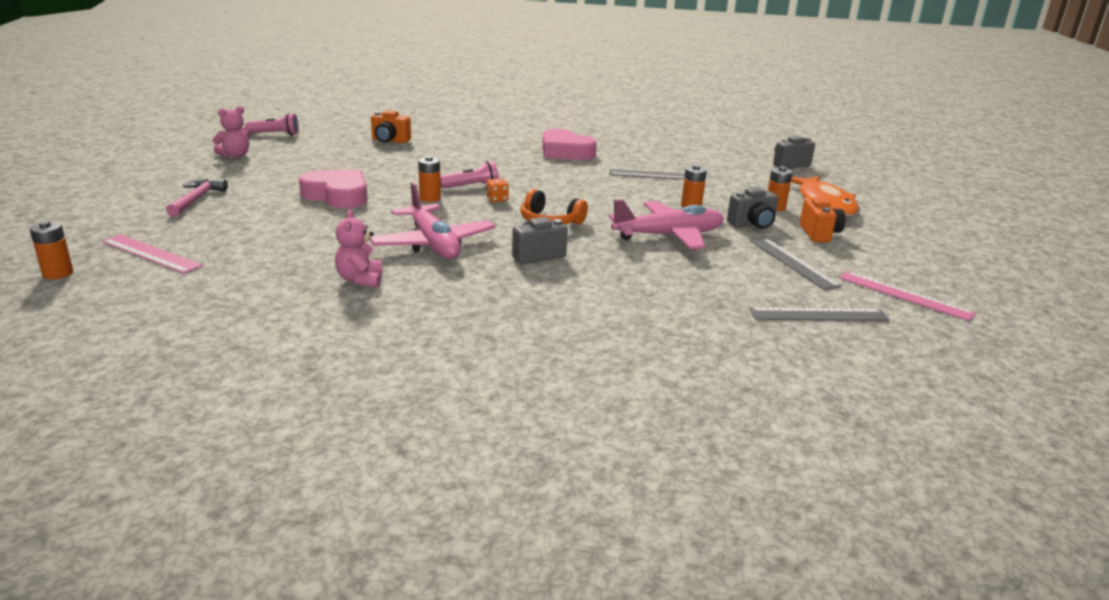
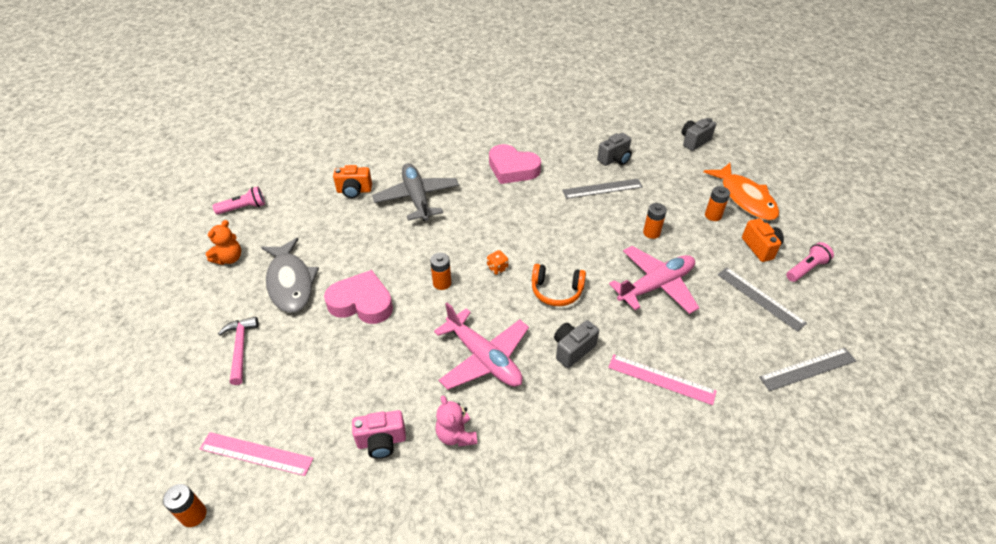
camera: 15 degrees left, 20 degrees up
(235, 155) = (229, 258): pink teddy bear -> orange teddy bear
(279, 175) = (290, 282): none -> grey fish
(279, 269) = (381, 441): none -> pink camera
(449, 153) = (417, 198): none -> grey plane
(471, 187) = (466, 253): pink flashlight -> pink flashlight (806, 269)
(752, 224) = (708, 248): grey camera -> grey camera (615, 159)
(904, 295) = (852, 321): pink ruler -> pink ruler (661, 379)

